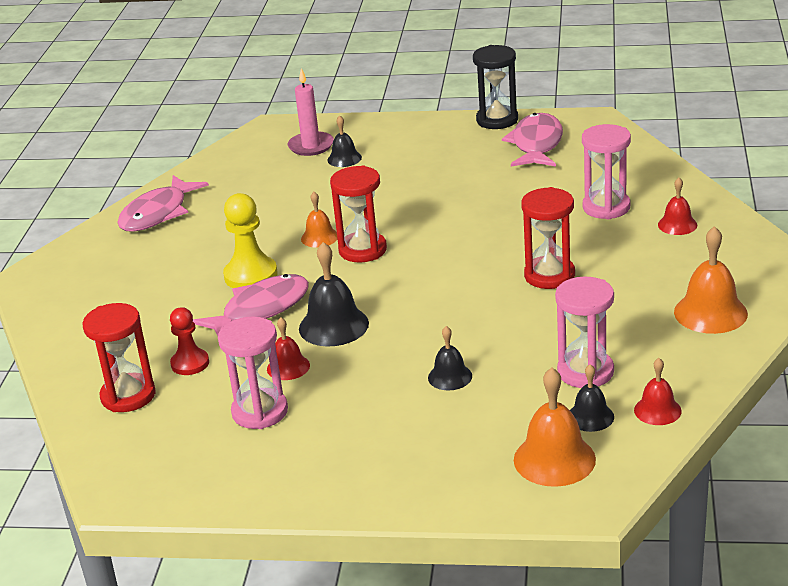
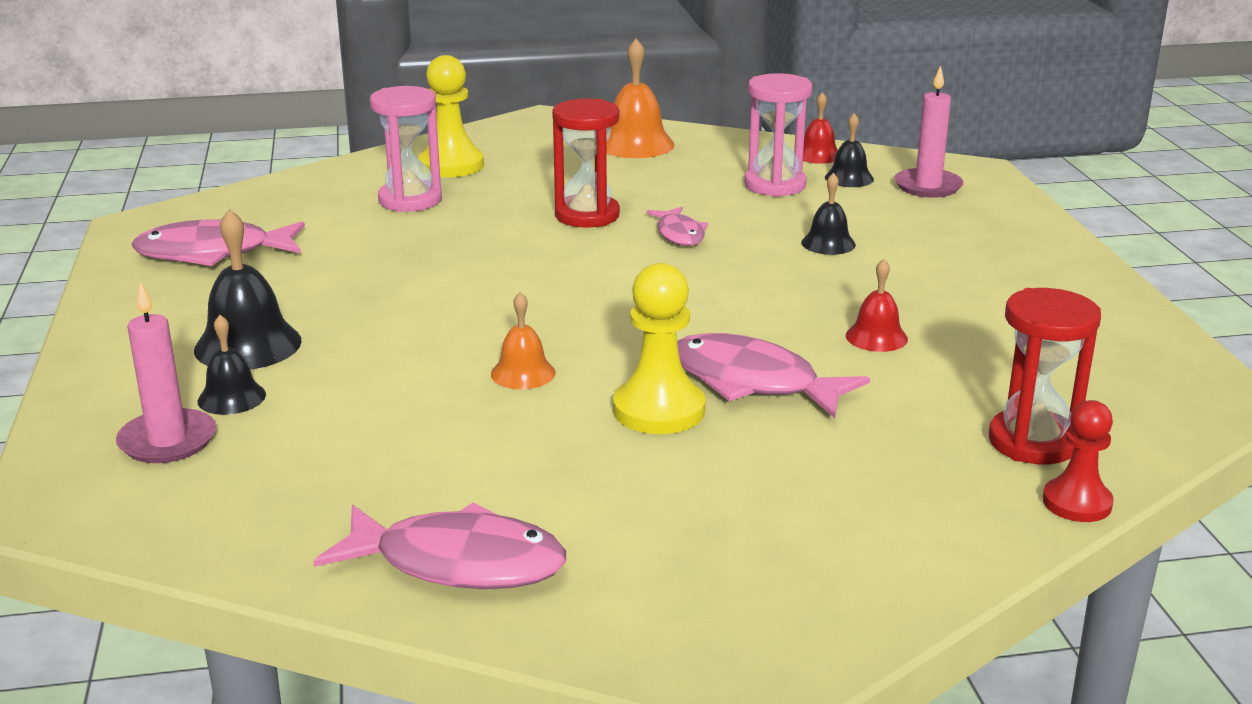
camera: 110 degrees left, 5 degrees down
(190, 363) = (920, 410): red pawn -> red pawn (1077, 503)
(260, 412) = (982, 338): pink hourglass -> none
(333, 326) = (763, 323): black bell -> black bell (248, 345)
(362, 250) = (555, 333): red hourglass -> none
(496, 311) = (679, 234): none -> pink fish
(497, 120) = (112, 288): black hourglass -> none
(554, 459) = (928, 186): orange bell -> pink candle
(677, 225) = (451, 165): red bell -> yellow pawn

